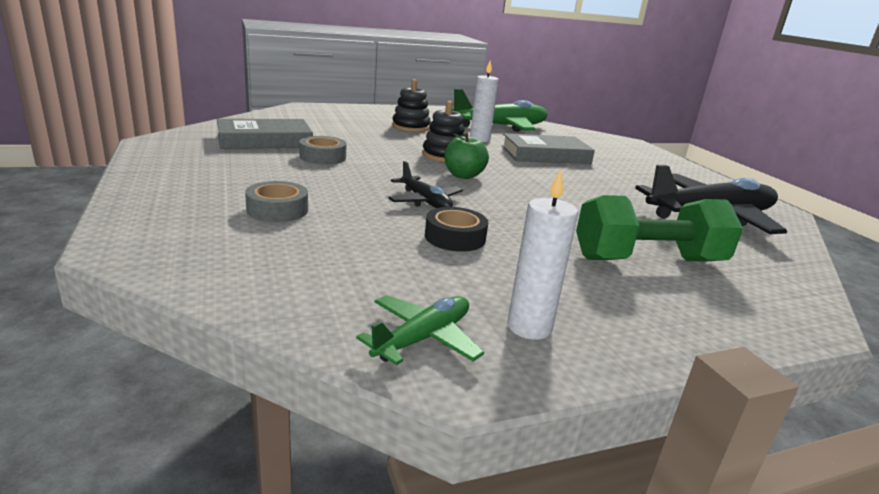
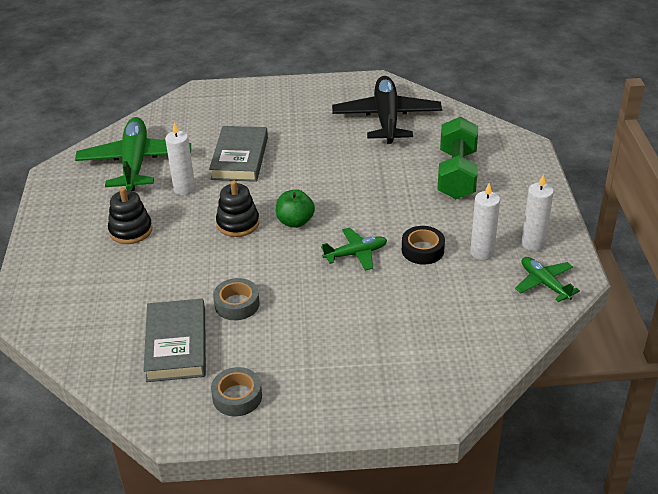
camera: 70 degrees left, 15 degrees up
(277, 210) = (371, 335): grey tape -> grey tape (237, 397)
(425, 201) = (356, 254): black plane -> green plane
(475, 279) = (482, 252): none -> white candle

